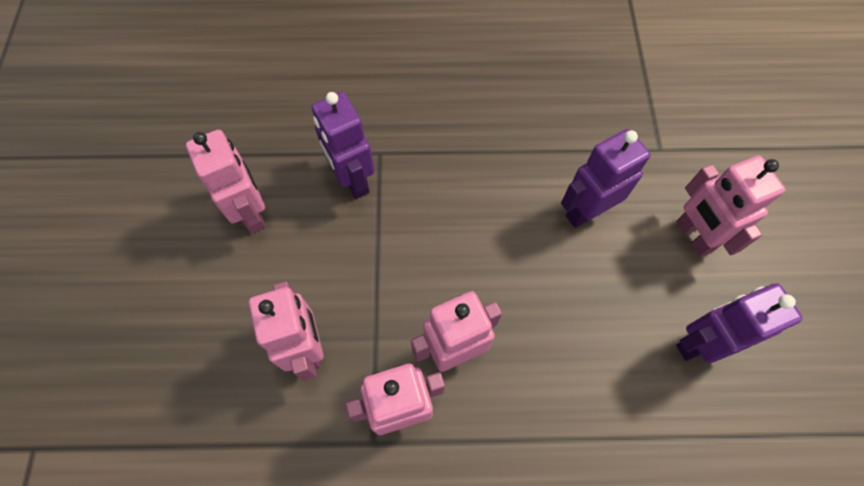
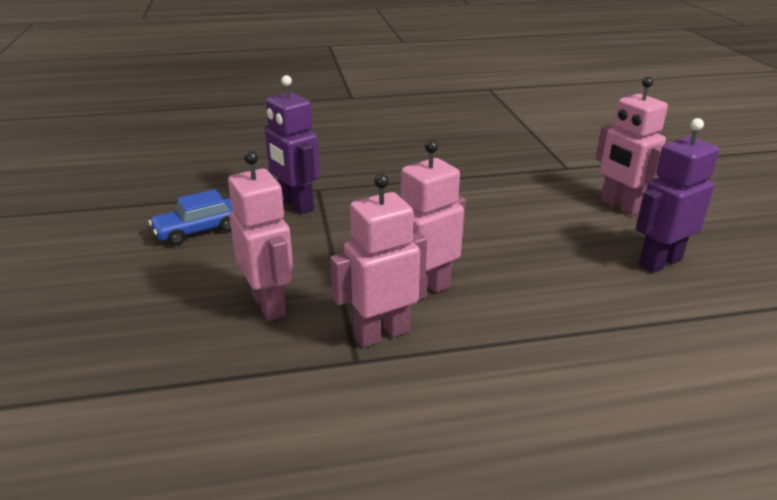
camera: 10 degrees left, 35 degrees down
(252, 213) = (198, 230): pink robot -> blue car
(586, 211) = (519, 202): purple robot -> none

